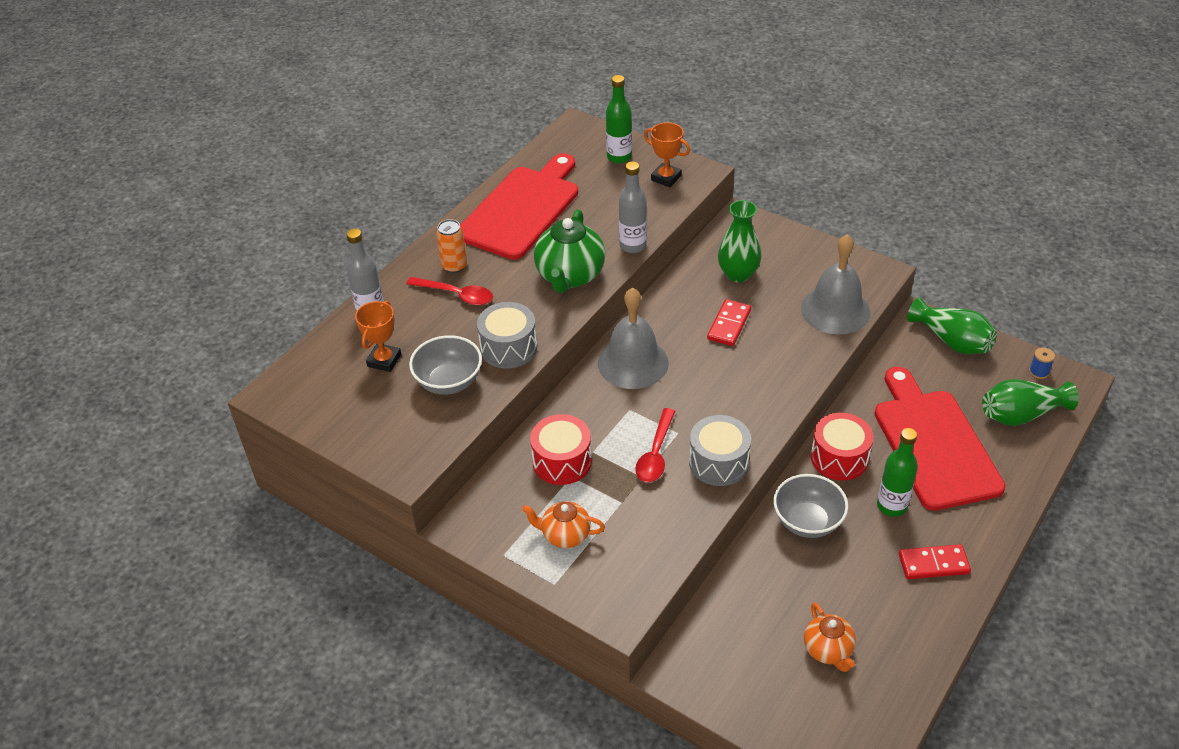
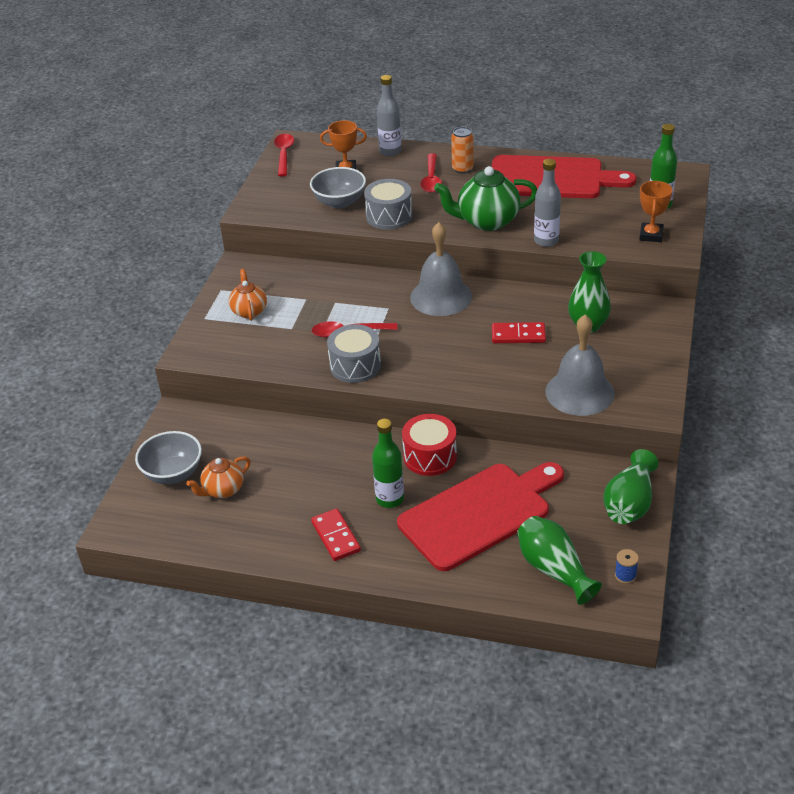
camera: 70 degrees right, 5 degrees down
(299, 408) = (284, 154): none -> red spoon
(562, 461) = (318, 291): red drum -> none
(807, 521) = (348, 452): grey bowl -> grey bowl (173, 473)

